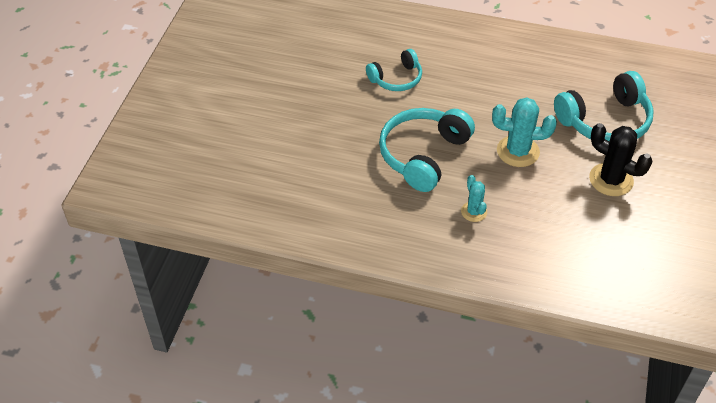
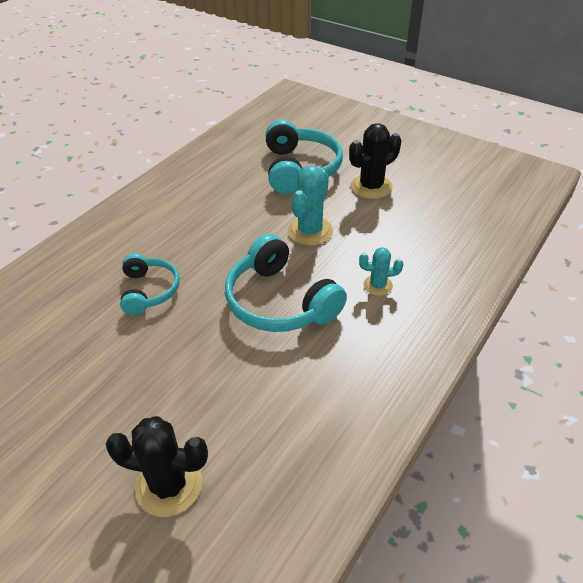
camera: 70 degrees left, 5 degrees down
(248, 146) = (169, 485): none -> black cactus

